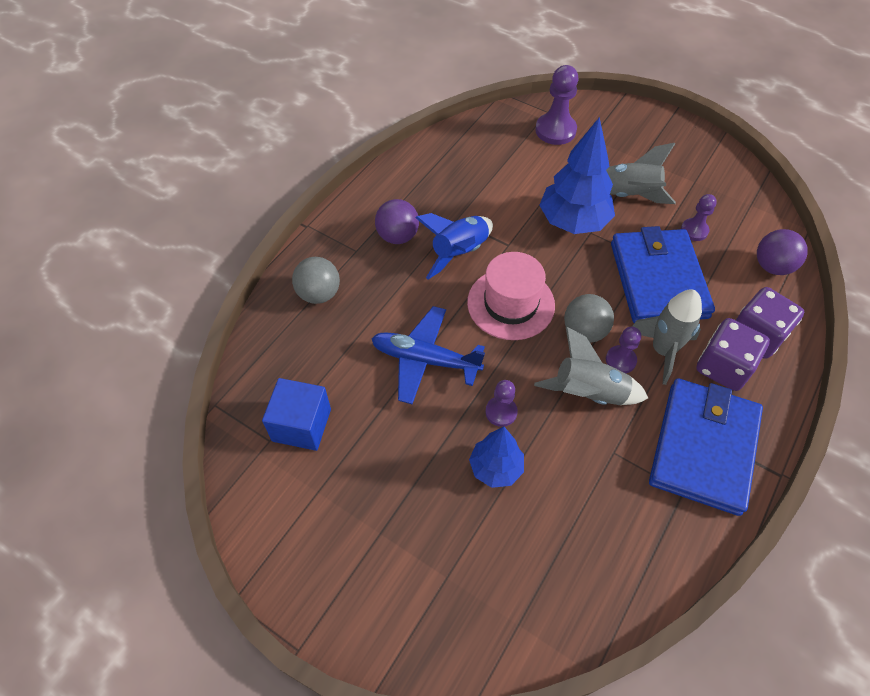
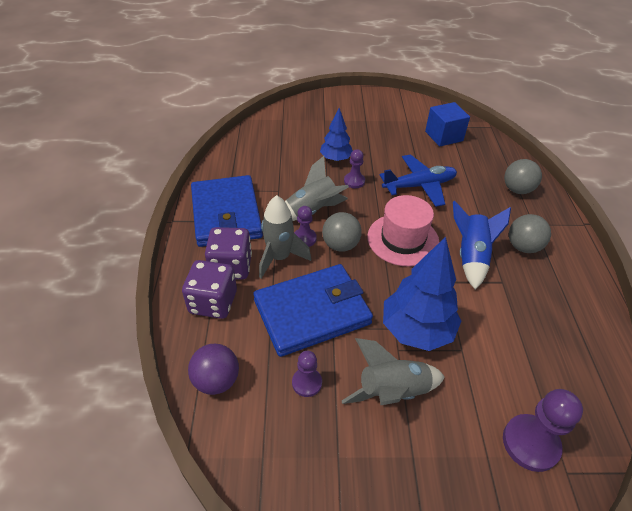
camera: 145 degrees right, 10 degrees down
(398, 236) = (523, 247): purple ball -> grey ball
(658, 279) = (312, 312): blue wallet -> blue wallet turned 75 degrees counterclockwise

